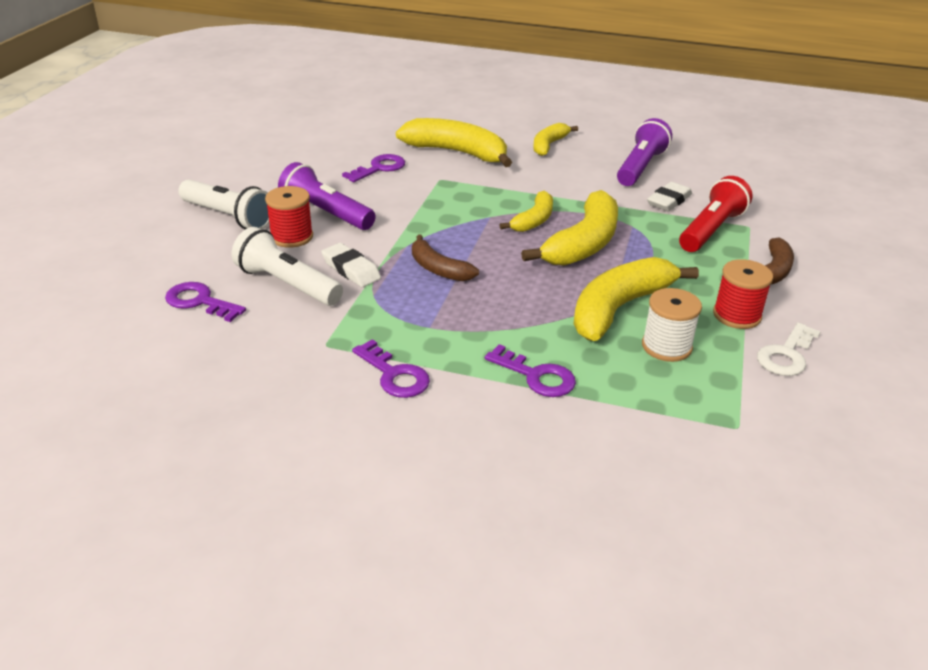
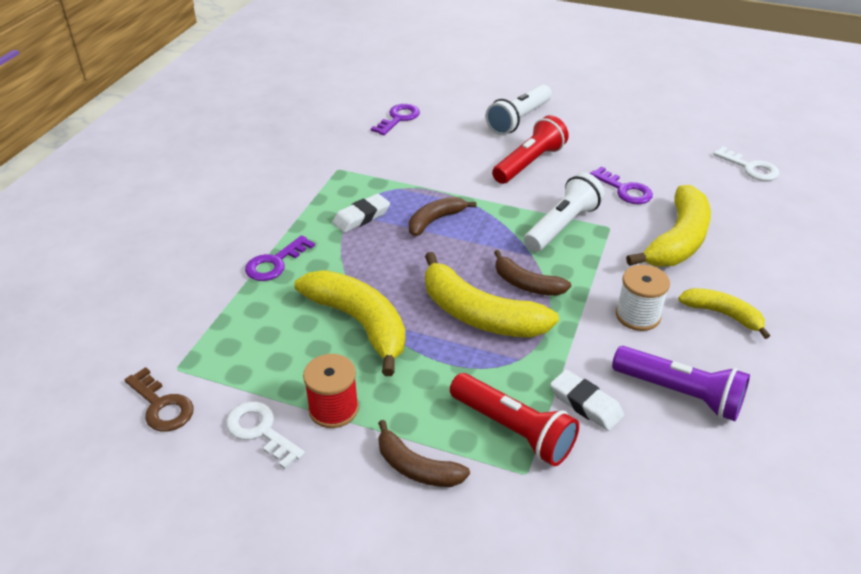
camera: 95 degrees right, 5 degrees up
(287, 284) = (417, 150): white flashlight -> white flashlight (562, 226)
(291, 237) = (488, 149): red spool -> none
(326, 213) = (529, 163): purple flashlight -> red flashlight
(345, 114) = (750, 168): none -> white key
(351, 270) = (436, 177): white eraser -> white eraser (361, 217)
(394, 375) = (295, 197): purple key -> none
(533, 220) = (526, 284): yellow banana -> brown banana
(666, 346) = (294, 345): white spool -> white spool (638, 315)
(794, 427) = (162, 406): none -> brown key

